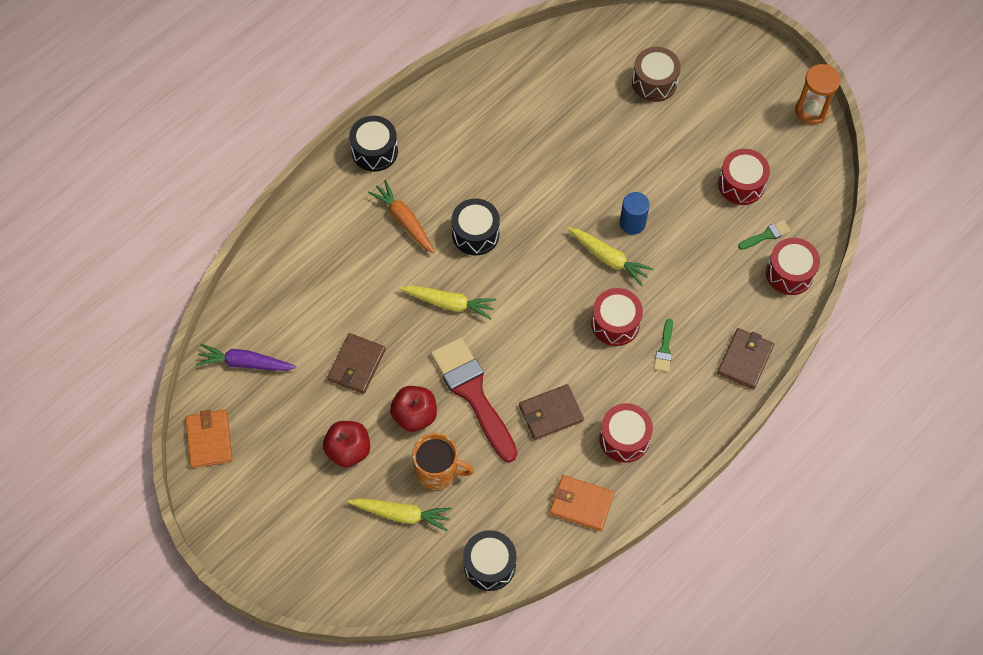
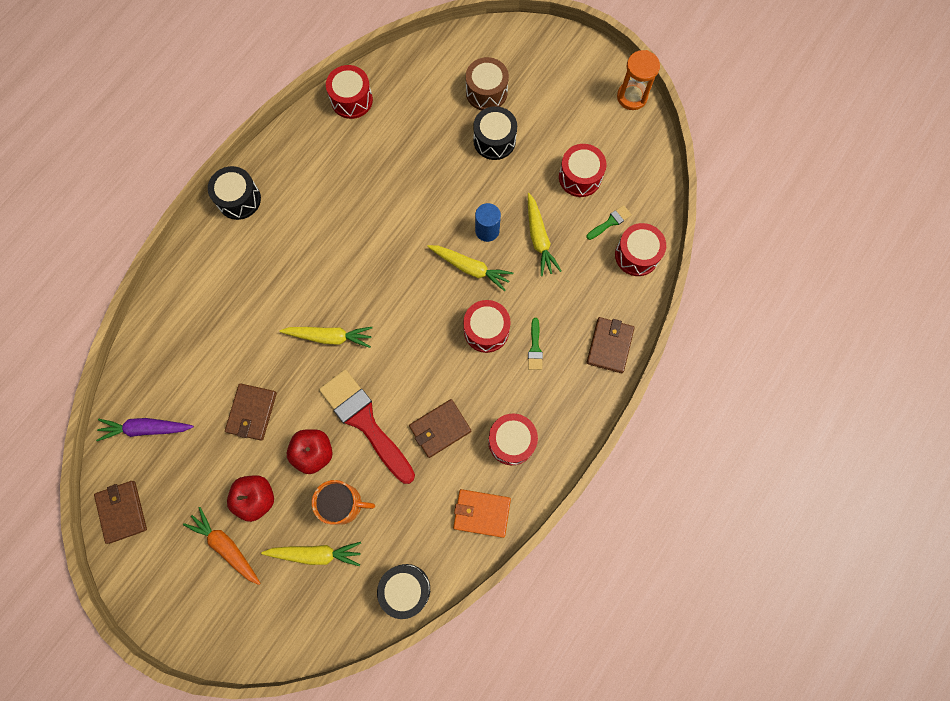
camera: 10 degrees left, 10 degrees up
(209, 440) = (122, 511): orange wallet -> brown wallet
(404, 220) = (276, 262): orange carrot -> orange carrot (226, 546)
(475, 234) = (344, 265): black drum -> black drum (494, 140)
(509, 68) = (351, 100): none -> red drum
(687, 240) = (539, 238): none -> yellow carrot

